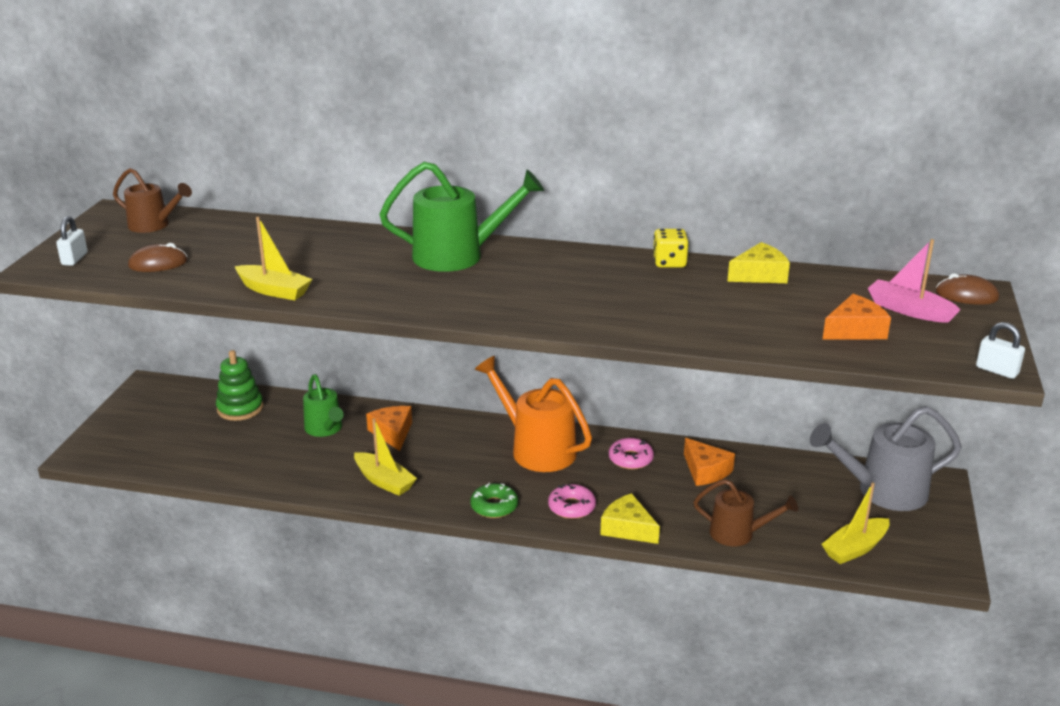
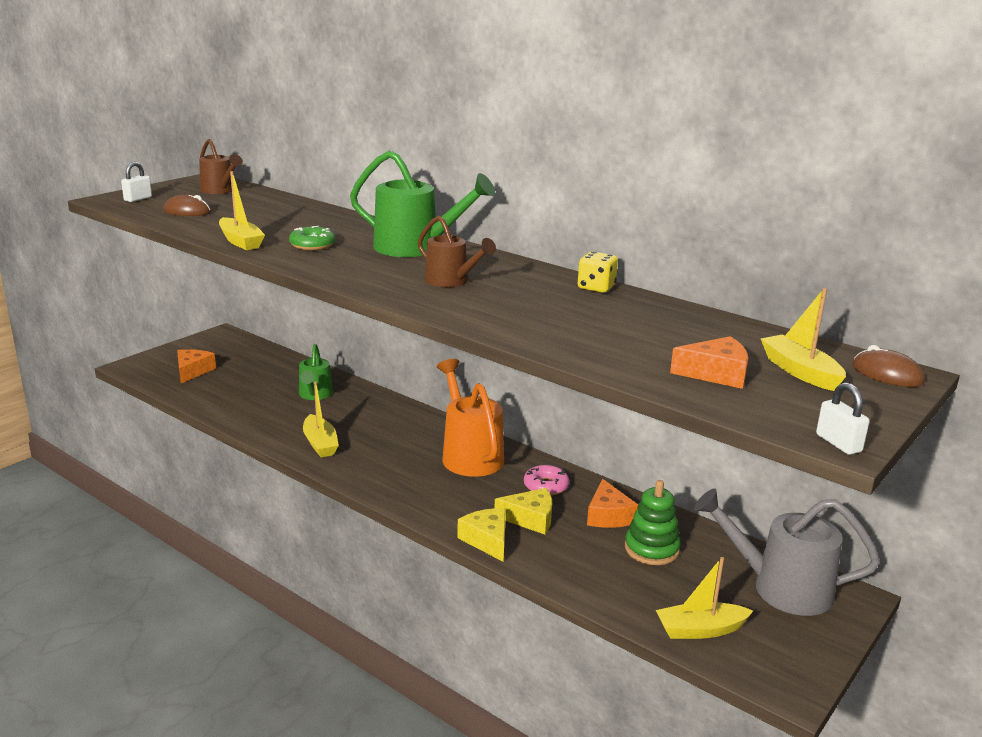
camera: 25 degrees right, 5 degrees down
(240, 408) = (268, 365): green stacking toy -> green stacking toy (651, 549)
(392, 433) = (363, 411): orange cheese -> orange cheese (193, 371)
(494, 506) = (388, 488): green donut -> green donut (312, 245)
(571, 507) = (454, 508): pink donut -> none
(738, 534) = (589, 578): brown watering can -> brown watering can (451, 281)
(760, 275) = (674, 313): yellow cheese -> yellow cheese (530, 519)
(909, 310) = (800, 372): pink boat -> yellow boat

